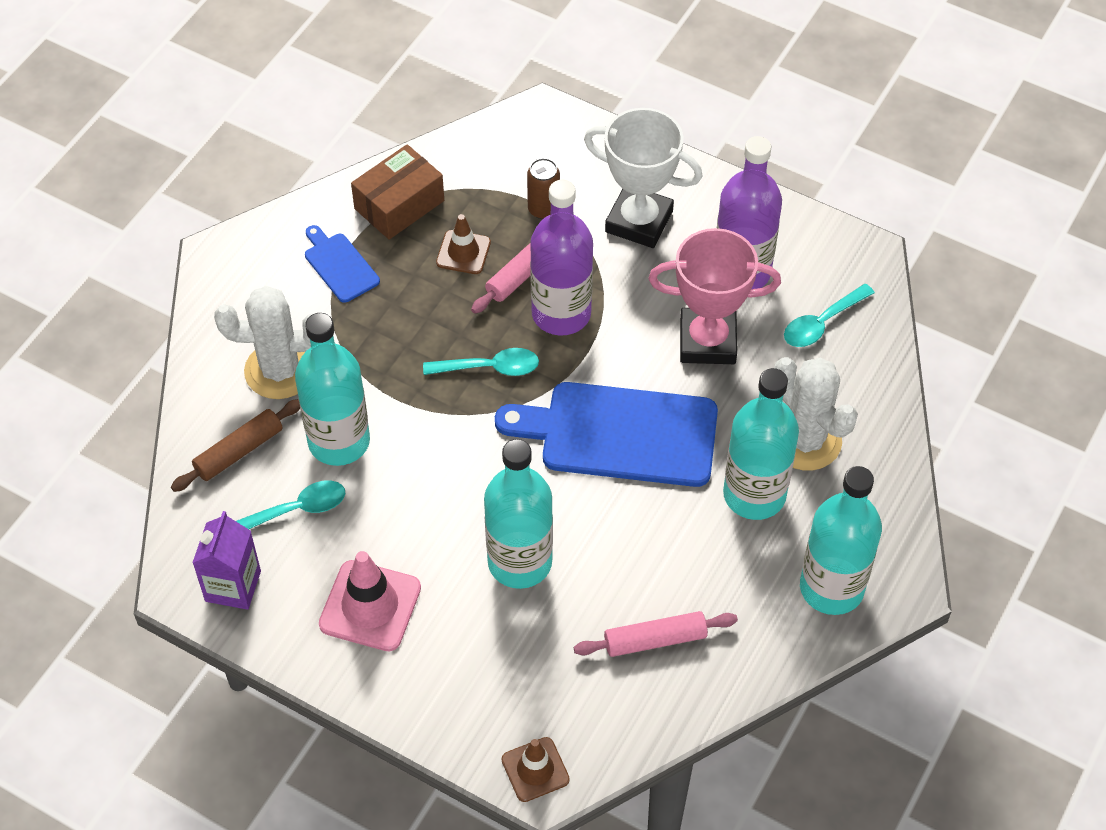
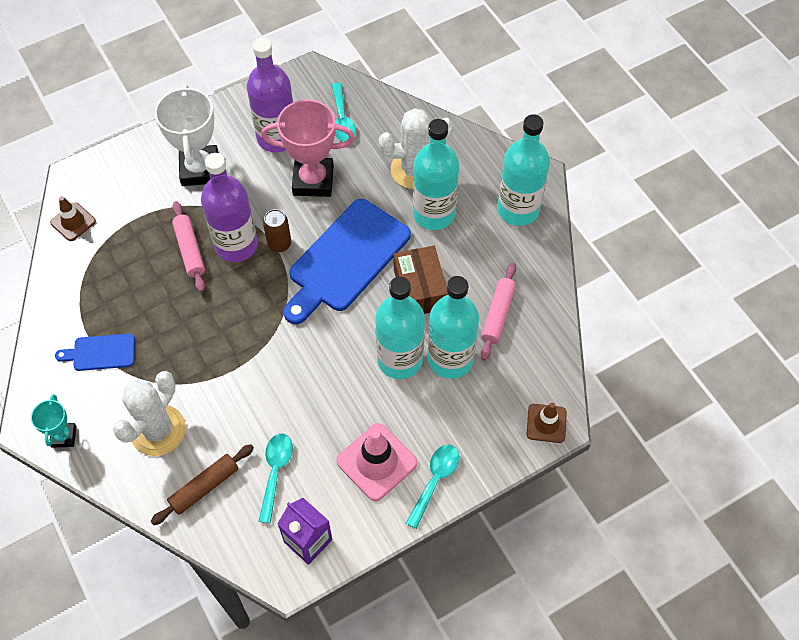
camera: 60 degrees left, 5 degrees up
(222, 290) = (64, 436): none -> turquoise trophy
(239, 451) = (204, 487): brown rolling pin -> brown rolling pin turned 60 degrees clockwise
(339, 441) = (240, 420): turquoise bottle -> turquoise bottle (450, 359)
(399, 205) = (80, 293): brown box -> brown box (420, 289)
(463, 252) = (148, 275): brown traffic cone -> brown traffic cone (73, 222)
(490, 368) = (247, 305): turquoise spoon -> turquoise spoon (435, 481)
(543, 209) = (150, 214): brown can -> brown can (279, 244)
(639, 221) = (200, 169): white trophy -> white trophy turned 60 degrees counterclockwise
(707, 341) = (313, 180): pink trophy -> pink trophy turned 60 degrees clockwise

